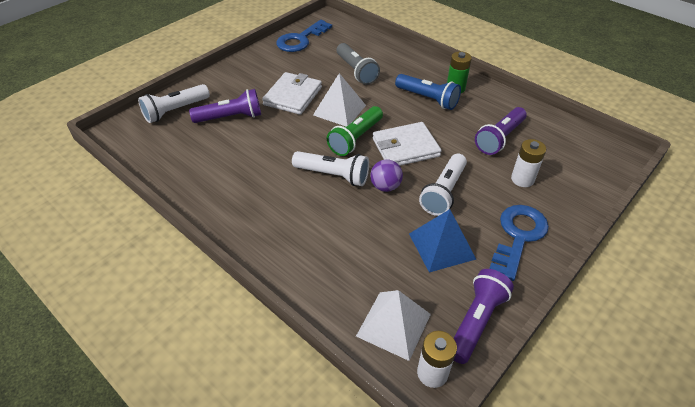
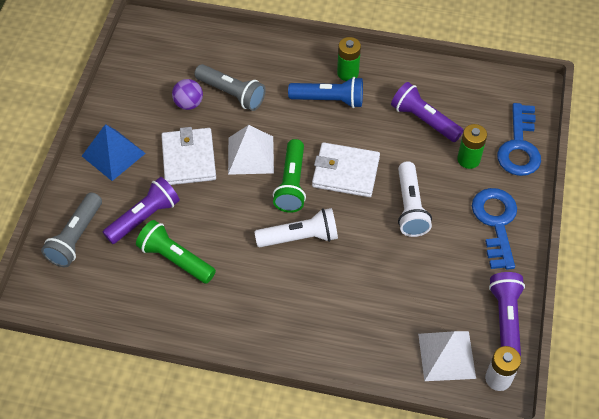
camera: 30 degrees left, 10 degrees up
(175, 111) = (76, 237): white flashlight -> grey flashlight
(228, 150) = (175, 259): none -> green flashlight
(300, 39) = (136, 73): blue key -> blue key (519, 146)
(385, 186) = (355, 226): purple ball -> purple ball (188, 104)
(405, 147) = (345, 172): white wallet -> white wallet turned 60 degrees clockwise
(441, 246) = (441, 264): blue pyramid -> blue pyramid (113, 154)
(499, 138) = (424, 120): purple flashlight -> purple flashlight turned 120 degrees clockwise
(522, 179) = (468, 159): white battery -> green battery

